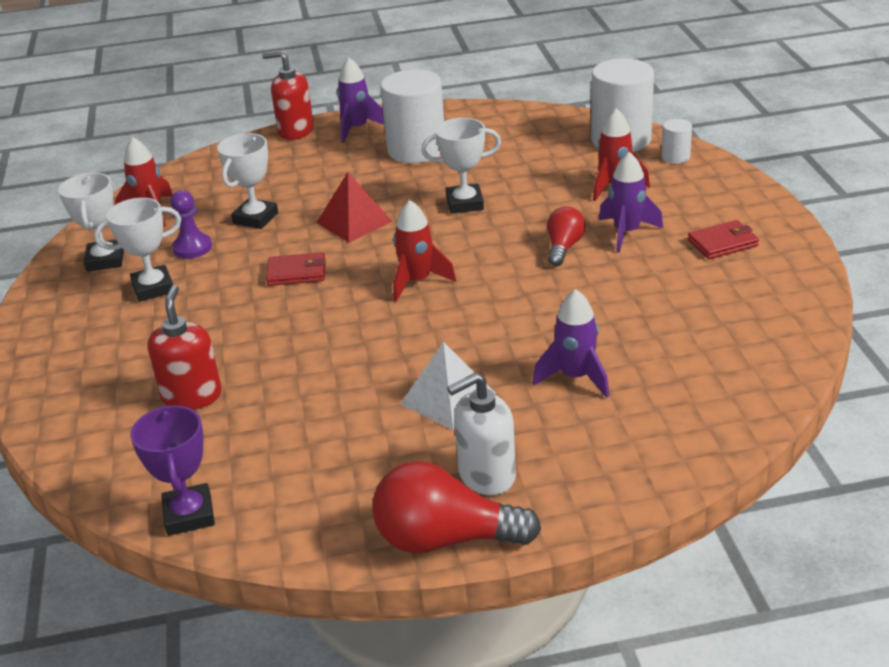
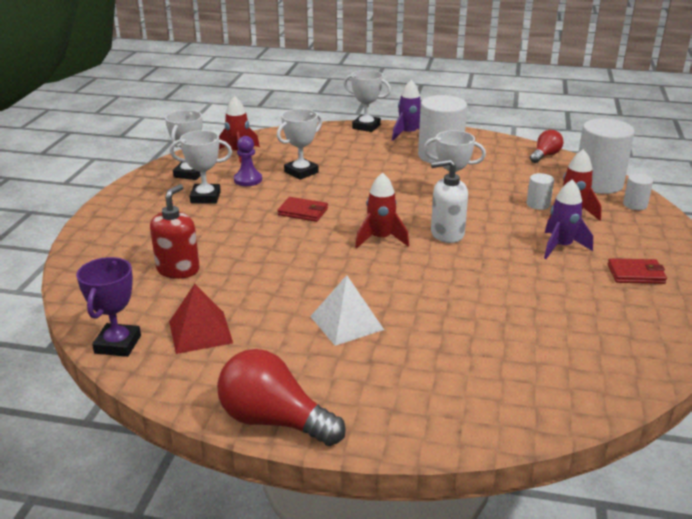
camera: 20 degrees right, 5 degrees down
(295, 131) = (366, 127): red soap dispenser -> white trophy
(354, 222) = (364, 190): red pyramid -> red pyramid (200, 332)
(486, 475) = (336, 385): white soap dispenser -> white soap dispenser (447, 234)
(563, 247) = (504, 244): red light bulb -> red light bulb (545, 156)
(570, 185) = (538, 204): none -> white cylinder
(575, 377) = (452, 336): purple rocket -> none

